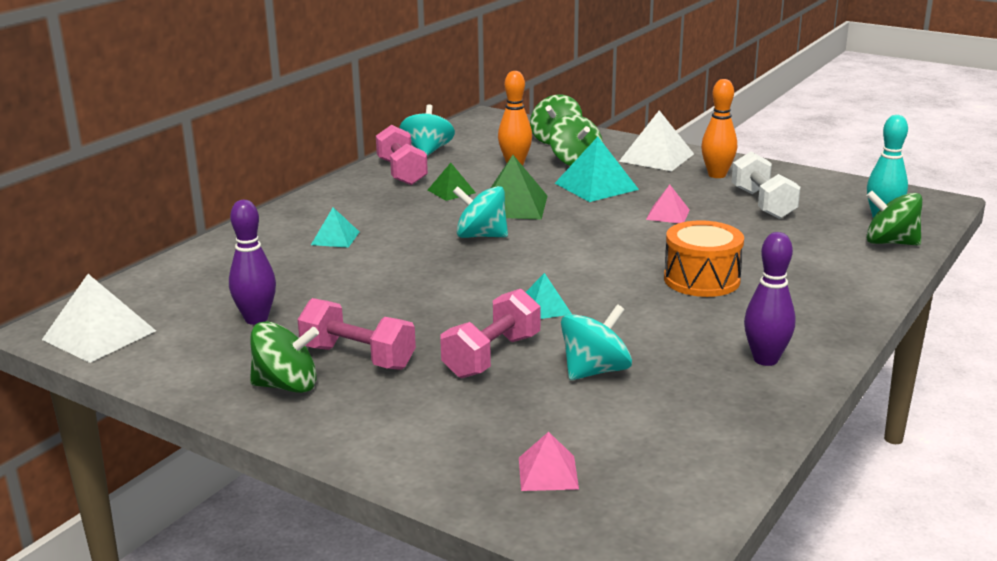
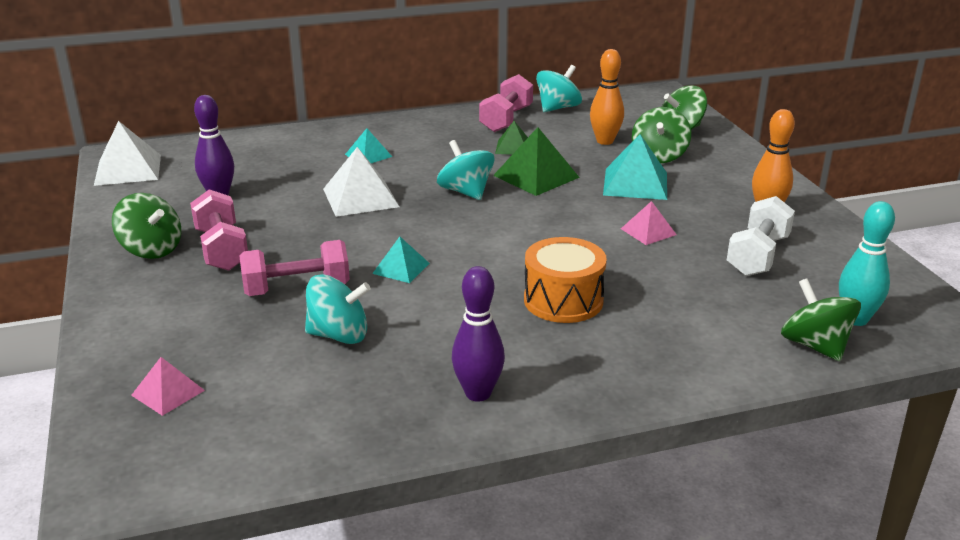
camera: 40 degrees right, 5 degrees up
(656, 157) = (741, 176): white pyramid -> white pyramid (360, 197)

